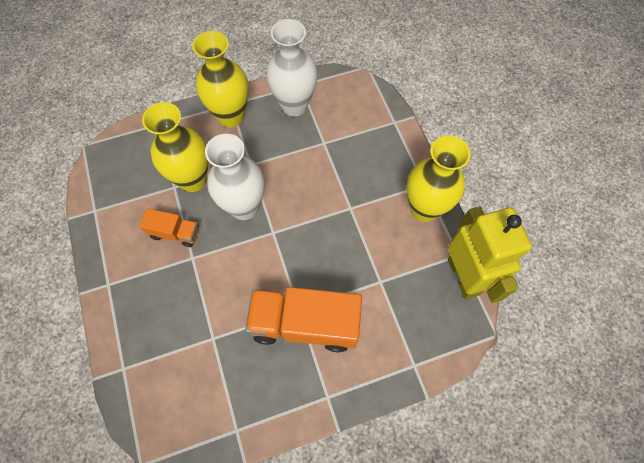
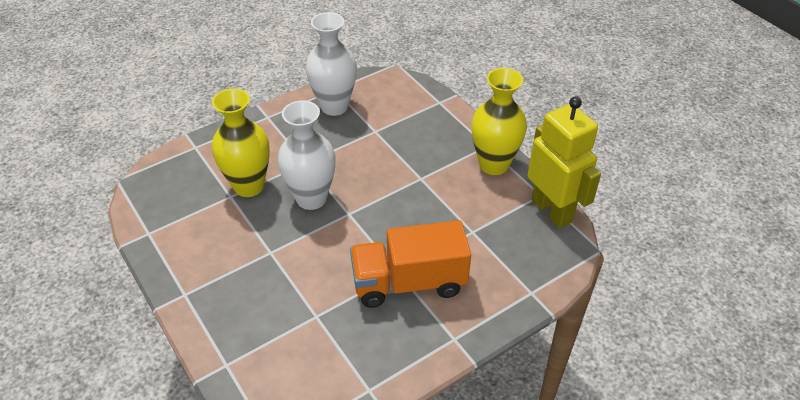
camera: 15 degrees left, 20 degrees down
(175, 233) = (244, 235): orange truck -> none
(231, 116) = (271, 126): yellow vase -> none

